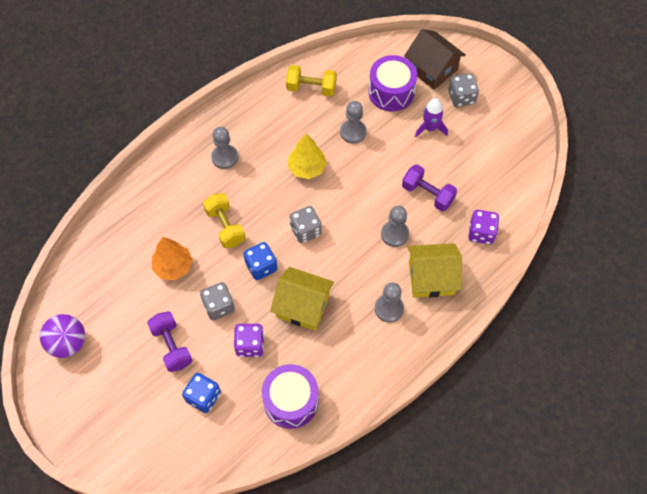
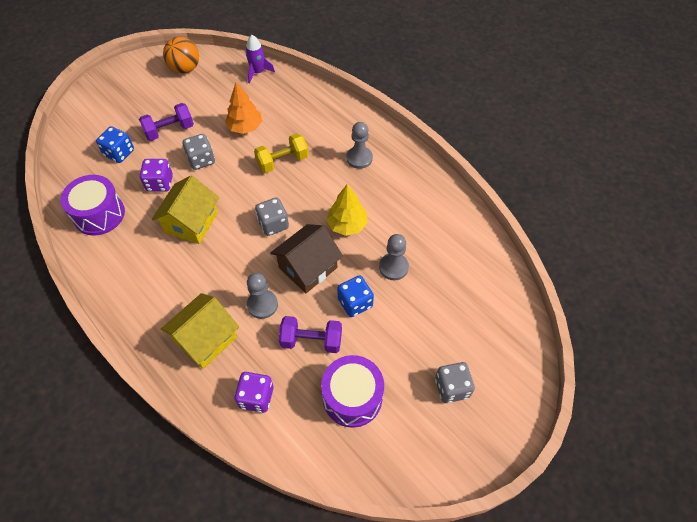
camera: 90 degrees right, 5 degrees down
(68, 343) = (185, 69): purple ball -> orange ball
(261, 266) = (237, 189): blue dice -> blue dice (355, 303)
(311, 88) = (449, 228): yellow dumbbell -> none
(389, 309) = (176, 296): grey pawn -> none
(391, 92) = (452, 307): purple drum -> purple drum (352, 397)
(427, 194) = (311, 340): purple dumbbell -> purple dumbbell turned 60 degrees clockwise
(430, 128) = (403, 348): purple rocket -> purple rocket (258, 72)
(431, 278) = (205, 339): yellow house -> yellow house turned 45 degrees clockwise
(432, 69) = (492, 355): brown house -> brown house (308, 267)

